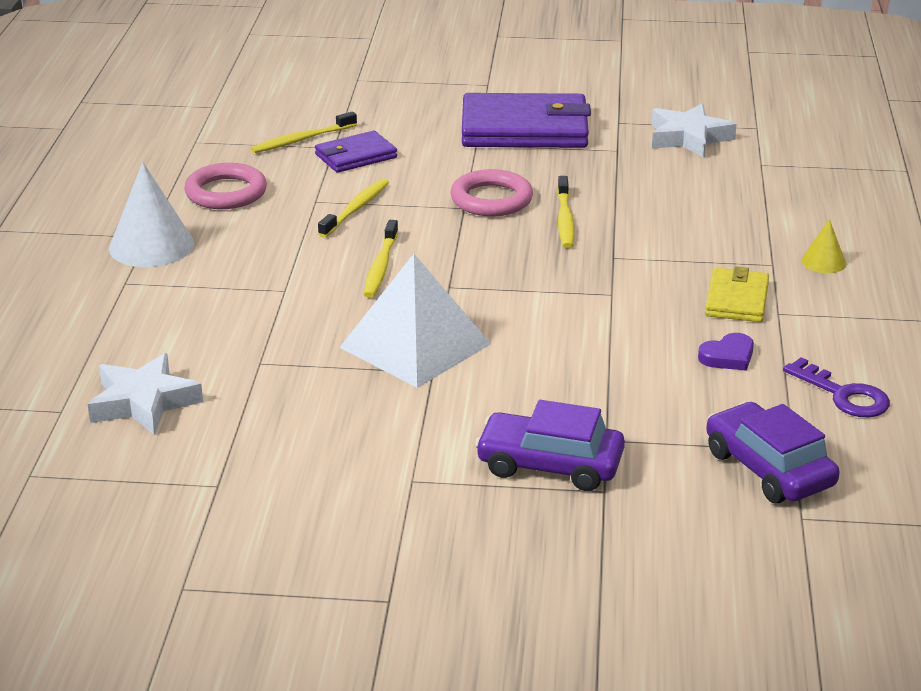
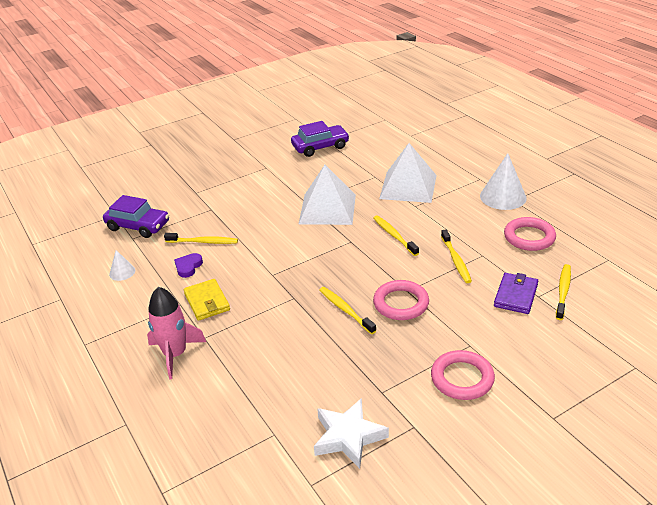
camera: 145 degrees right, 5 degrees up
(143, 402) = (390, 148): white star -> none
(242, 321) = (408, 186): none -> white pyramid
(525, 129) = (462, 378): purple wallet -> pink ring
(549, 465) = (223, 191): purple car -> purple car (320, 147)
(672, 384) = (203, 242): none -> yellow toothbrush
(823, 262) = (175, 354): yellow cone -> pink rocket
(844, 395) = (122, 272): purple key -> white cone

